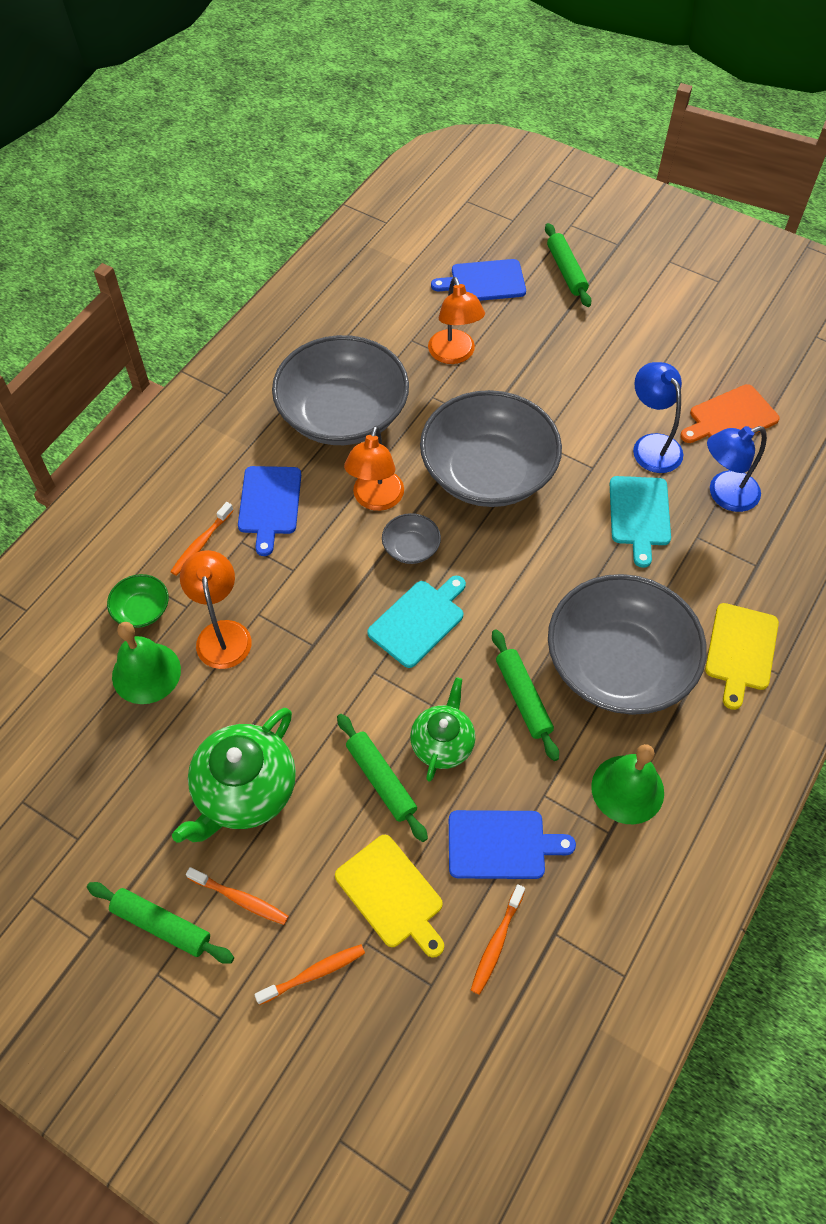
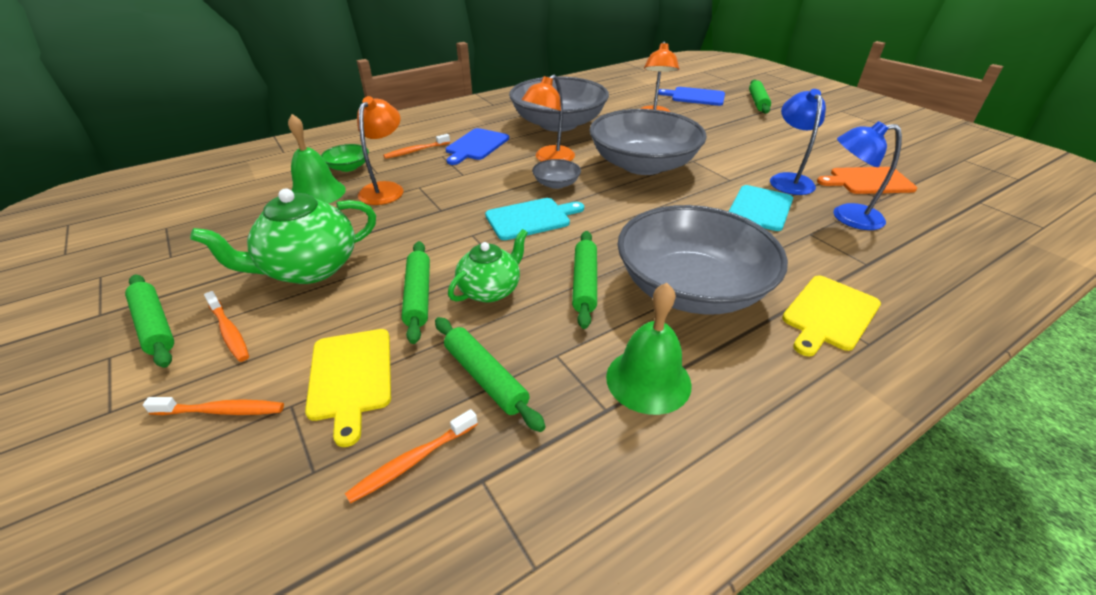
camera: 25 degrees right, 20 degrees down
(501, 845) = (485, 378): blue cutting board -> green rolling pin

